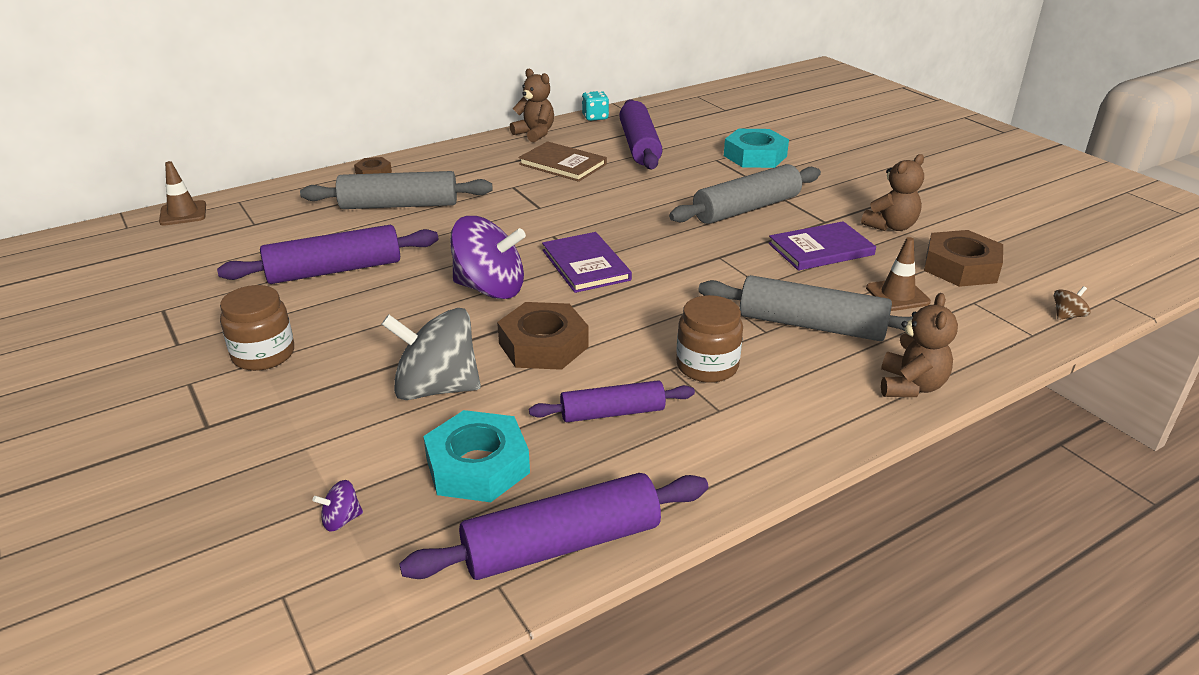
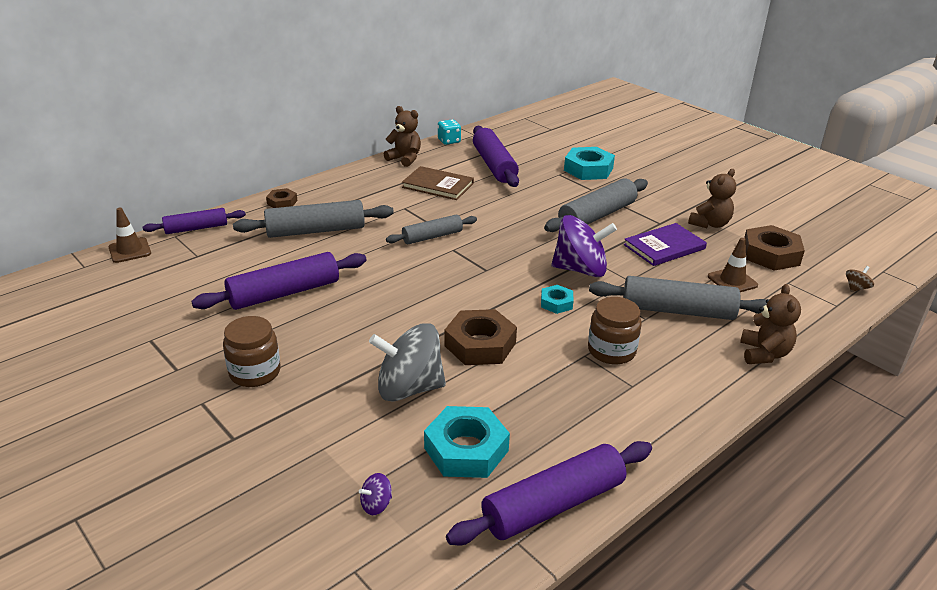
camera: 10 degrees left, 0 degrees up
(490, 289) = (419, 299): purple spinning top -> purple spinning top (580, 269)
(533, 220) = (432, 237): none -> grey rolling pin
(585, 265) = (488, 273): purple book -> none
(612, 413) = (553, 395): purple rolling pin -> purple rolling pin (196, 228)
(657, 304) = (556, 303): none -> turquoise nut

